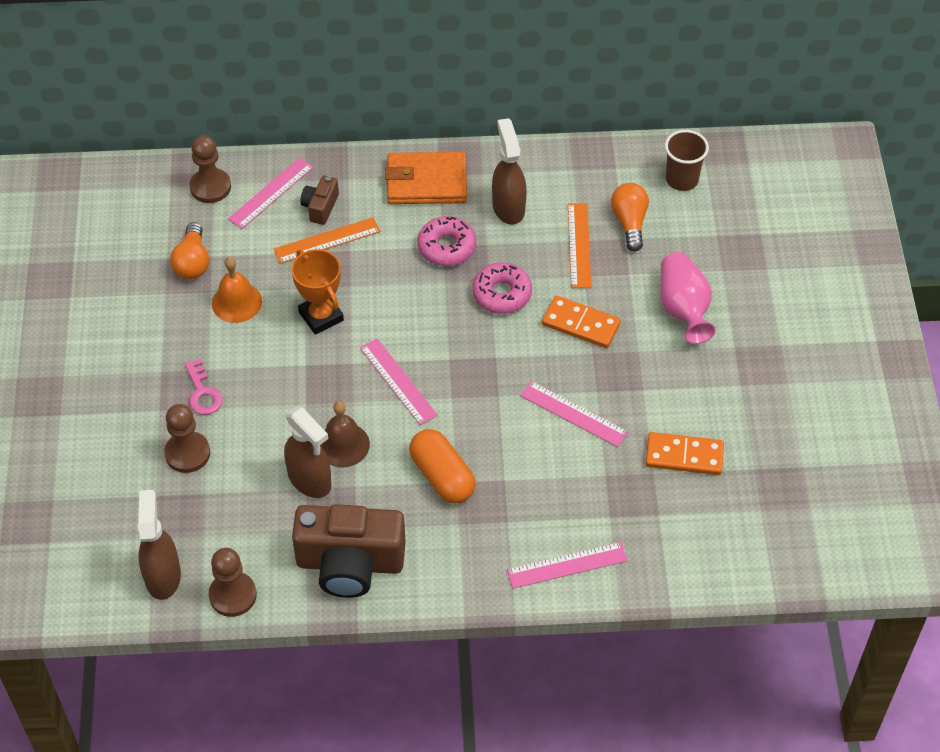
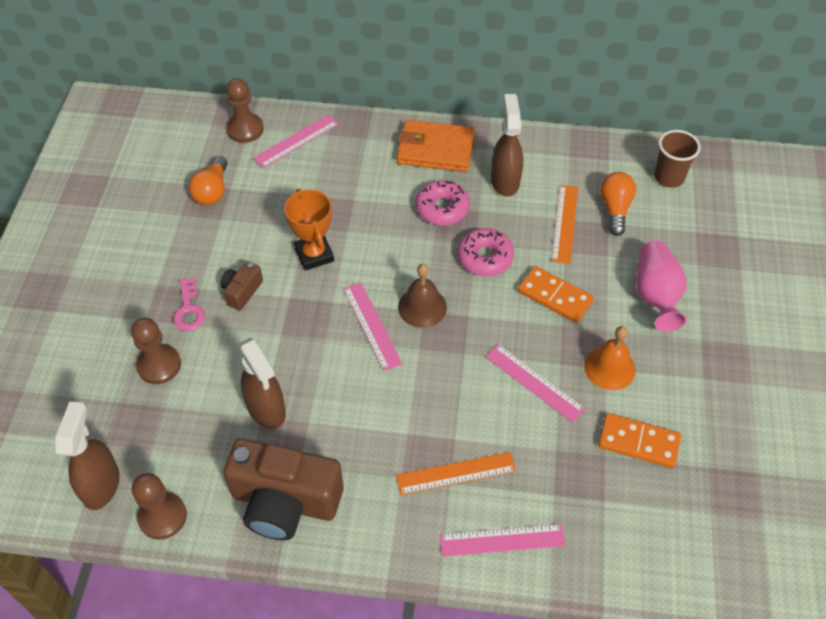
camera: 10 degrees right, 0 degrees up
(236, 302) = (241, 231): orange bell -> orange bell (609, 368)
(320, 207) = (336, 158): brown camera -> brown camera (242, 291)
(327, 240) = (335, 188): orange ruler -> orange ruler (456, 473)
(343, 444) = (306, 379): brown bell -> brown bell (422, 307)
(442, 476) = (394, 425): orange capsule -> none

